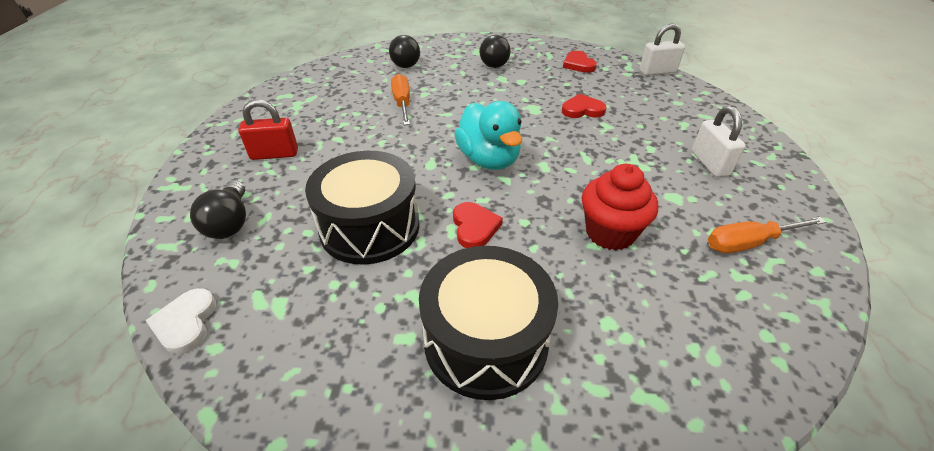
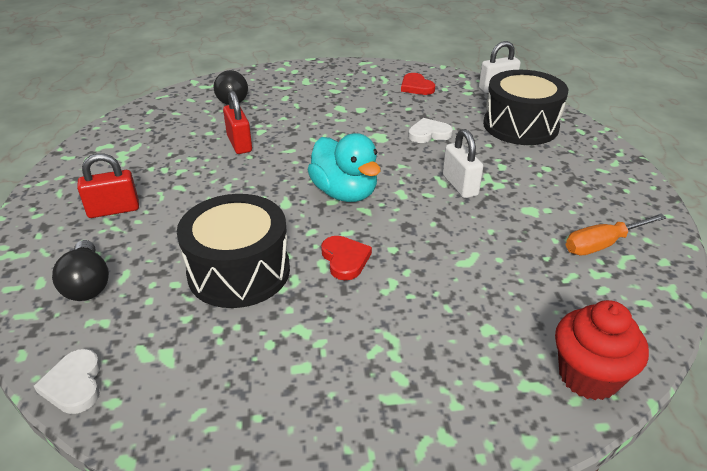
camera: 10 degrees left, 5 degrees down
(402, 103) = (239, 143): orange screwdriver -> red padlock
(486, 340) = (378, 359): black drum -> black drum (520, 126)
(493, 62) = (326, 91): black light bulb -> none
(582, 110) = (429, 134): red heart -> white heart
(610, 233) = (476, 250): red cupcake -> red cupcake (588, 376)
(710, 163) = (559, 175): white padlock -> white padlock (460, 185)

